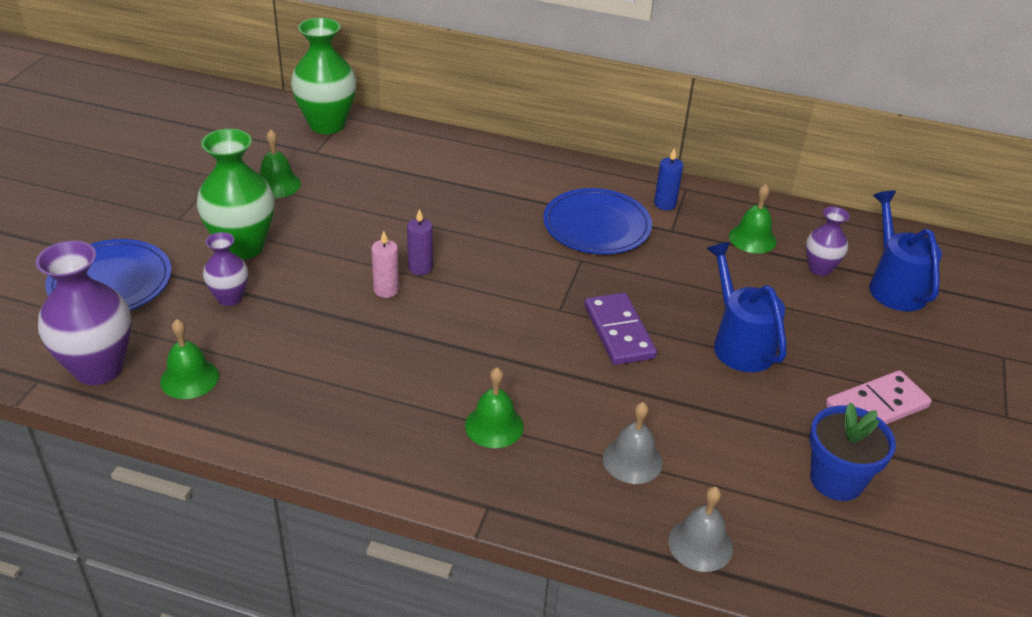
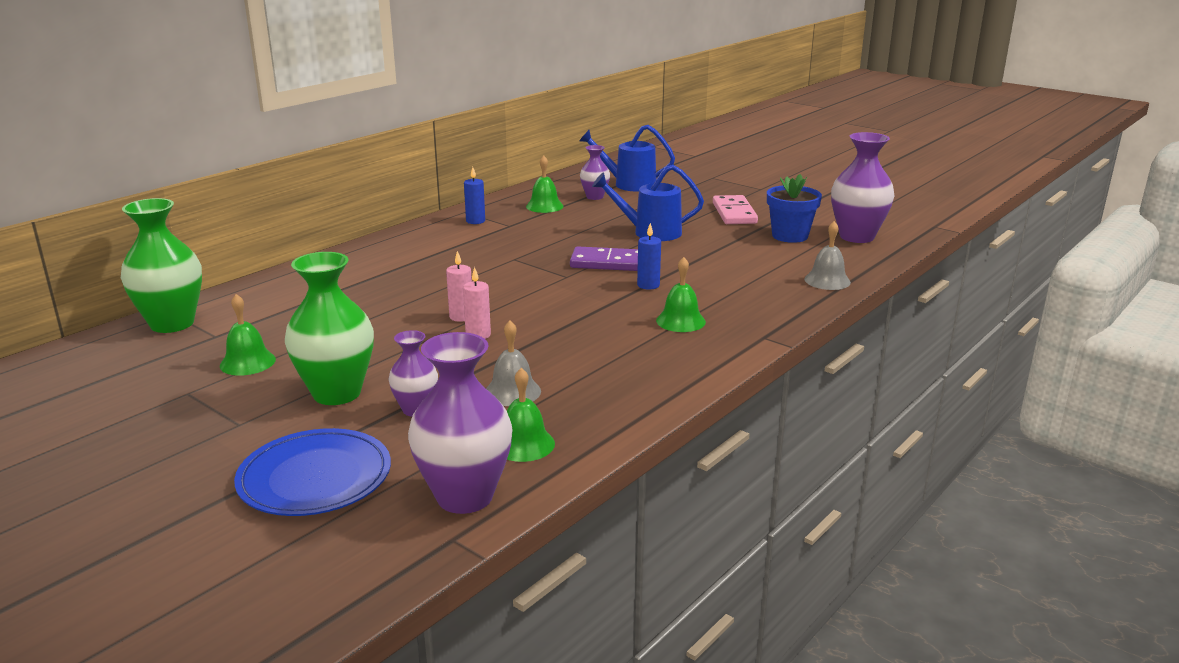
camera: 65 degrees left, 15 degrees down
(420, 267) = (461, 316): purple candle -> pink candle
(576, 378) = (648, 285): none -> blue candle
(596, 226) = (477, 246): blue plate -> none
(632, 460) = (743, 284): grey bell -> grey bell (512, 391)
(896, 558) = (856, 237): none -> purple vase

